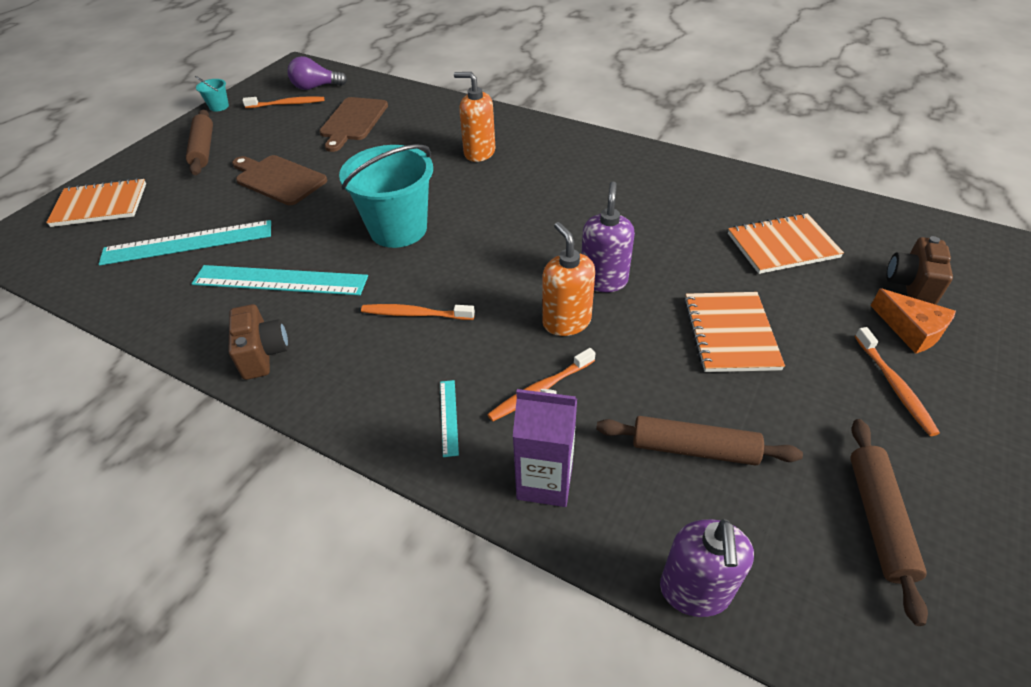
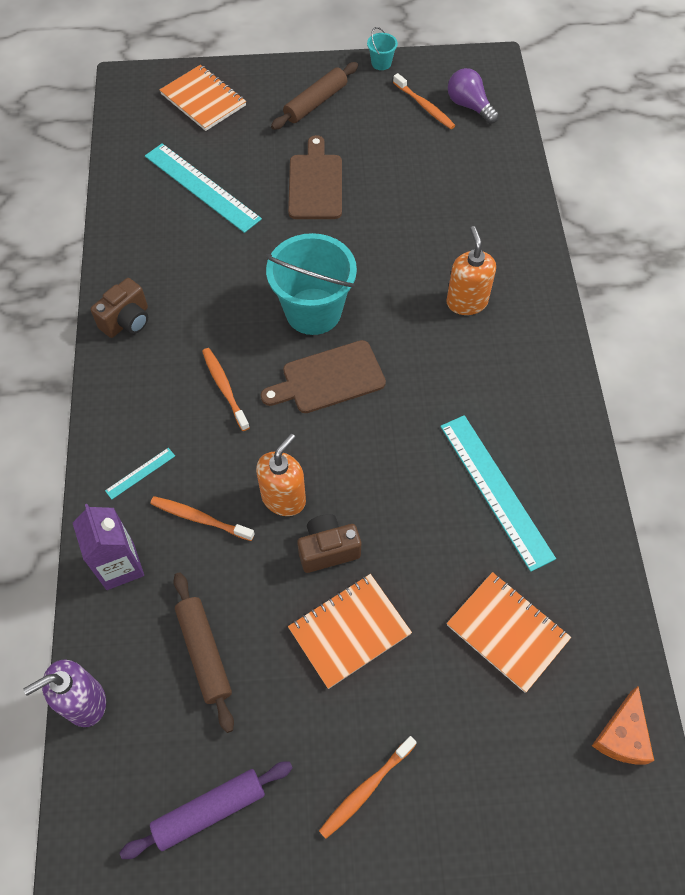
camera: 55 degrees right, 15 degrees up
(280, 281) = (202, 276): turquoise ruler -> turquoise ruler (495, 490)
(353, 121) = (438, 173): brown cutting board -> brown cutting board (329, 378)
(603, 280) = (353, 501): purple soap dispenser -> none
(879, 519) = (210, 811): brown rolling pin -> purple rolling pin
(910, 286) = (524, 772): brown camera -> brown camera (328, 550)
(911, 329) = (454, 788): orange cheese -> orange cheese (622, 735)

